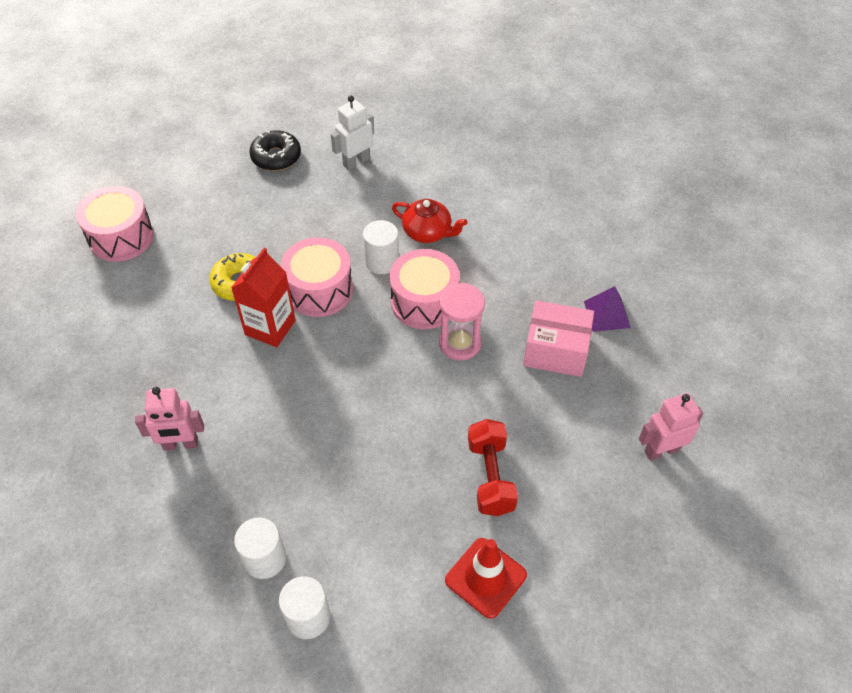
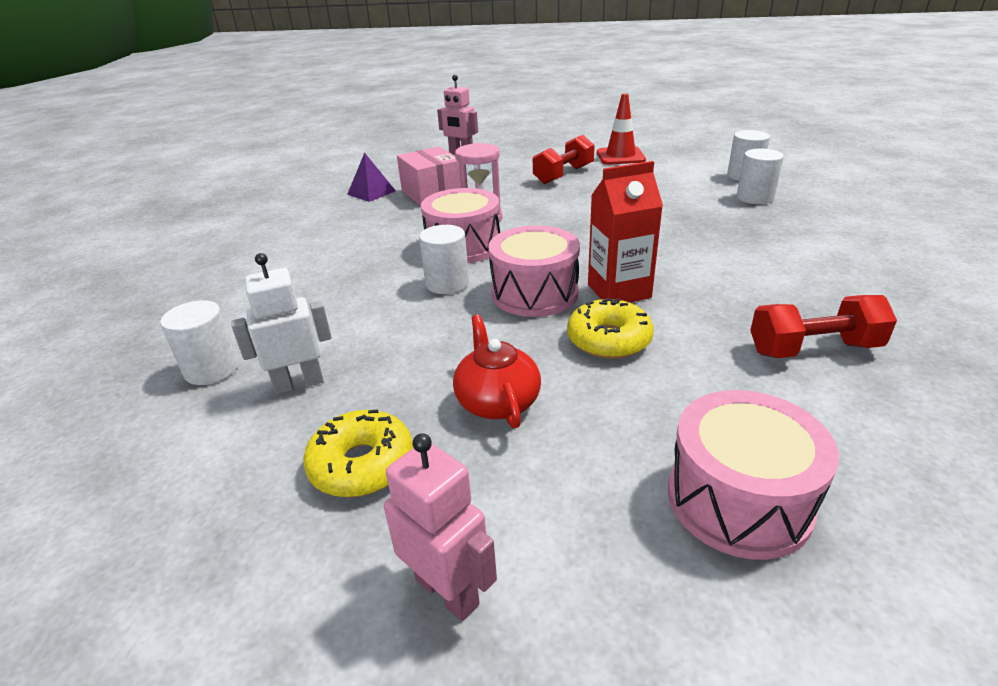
camera: 130 degrees left, 20 degrees down
(124, 350) = (813, 349): none -> red dumbbell
(181, 444) = (785, 261): pink robot -> pink robot (447, 591)
(276, 157) = (362, 464): black donut -> yellow donut
(356, 162) = (299, 383): white robot -> white robot turned 150 degrees clockwise
(407, 140) = (212, 369): none -> white cylinder
(428, 232) = (373, 282): red teapot -> red teapot (497, 401)

